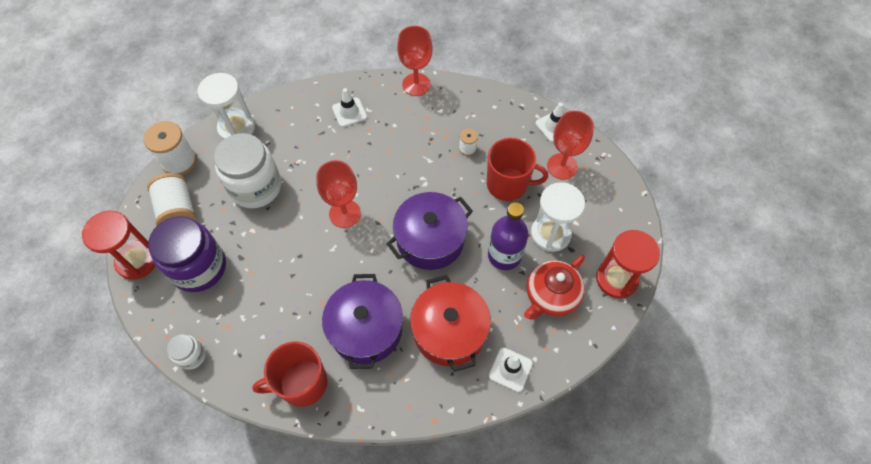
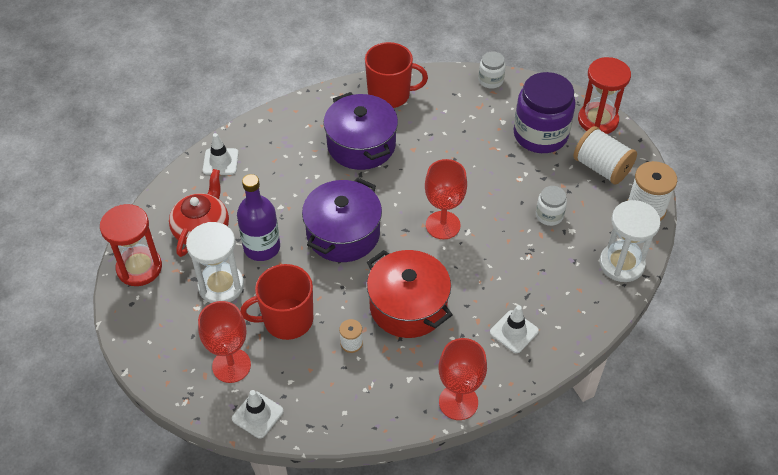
camera: 155 degrees right, 10 degrees down
(256, 187) = (549, 215): white jar -> white jar, size x0.48
(302, 383) = (390, 95): red mug -> red mug turned 45 degrees clockwise
(449, 331) = (287, 169): red pot -> red pot (408, 306)

